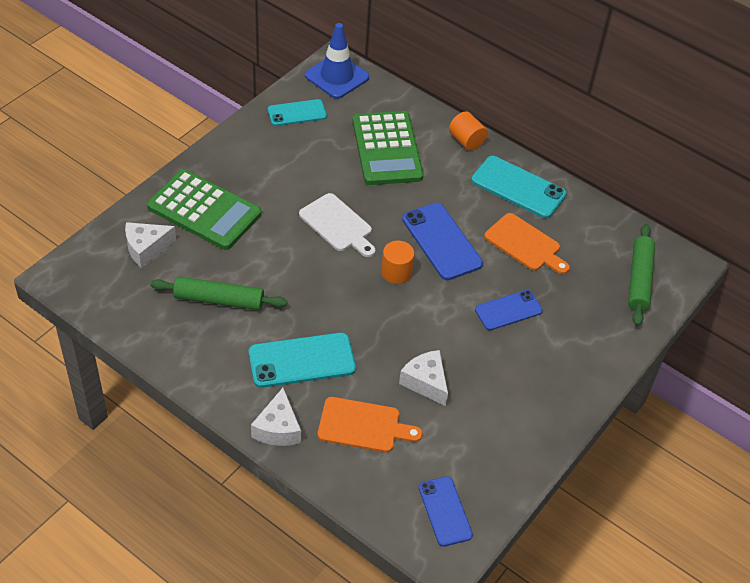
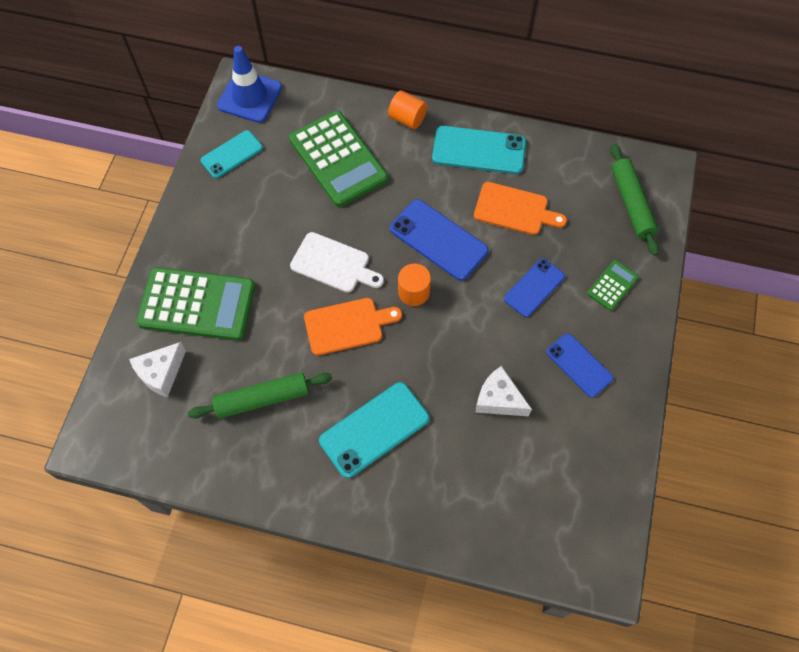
camera: 20 degrees left, 15 degrees up
(278, 428) = (389, 514): white cheese -> none
(363, 426) = (466, 473): orange cutting board -> orange cutting board (347, 325)
(445, 511) = (582, 528): blue phone -> blue phone (579, 365)
(583, 336) = (612, 285): none -> green calculator

